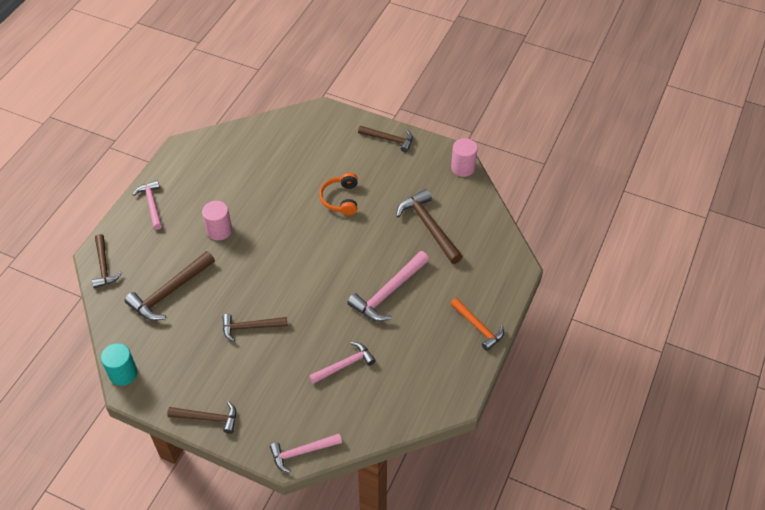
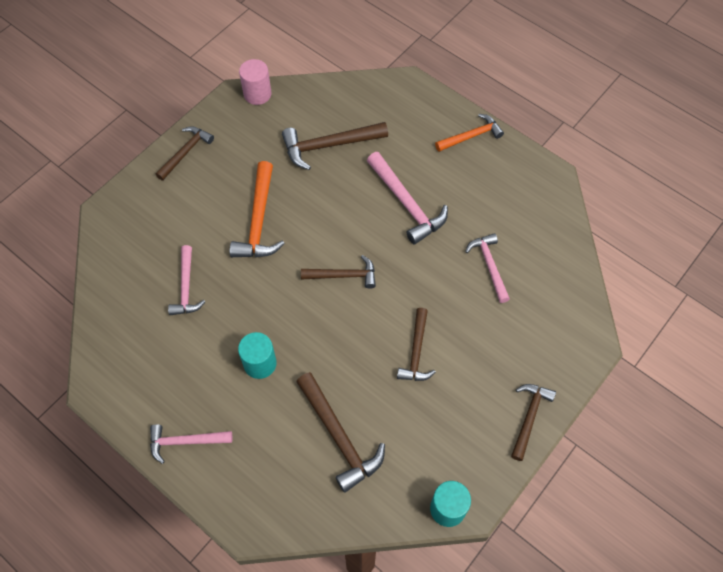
camera: 75 degrees left, 10 degrees up
(104, 266) = (271, 517): brown hammer -> brown hammer (343, 276)
(219, 230) = (260, 363): pink cylinder -> turquoise cylinder
(302, 452) = (587, 328): pink hammer -> pink hammer (186, 287)
(341, 199) = (258, 221): orange headphones -> orange hammer

